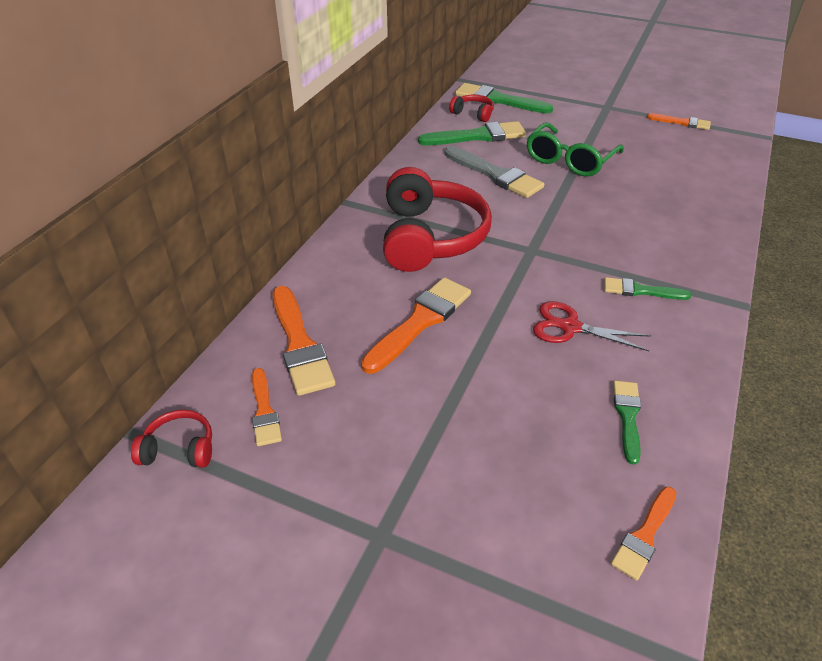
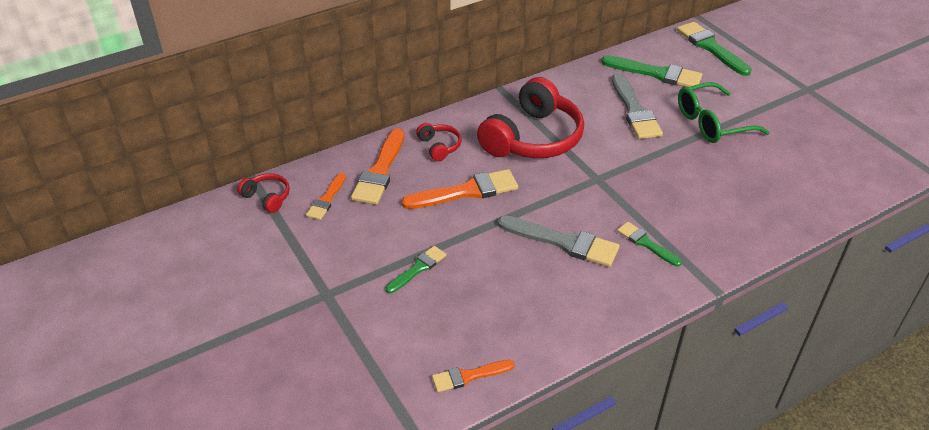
camera: 35 degrees right, 0 degrees up
(473, 114) = (674, 52): red headphones -> red headphones (439, 146)
(570, 327) = (563, 242): red scissors -> grey brush
(627, 417) = (536, 313): green brush -> green brush (418, 269)
(682, 122) = (864, 130): orange brush -> none

